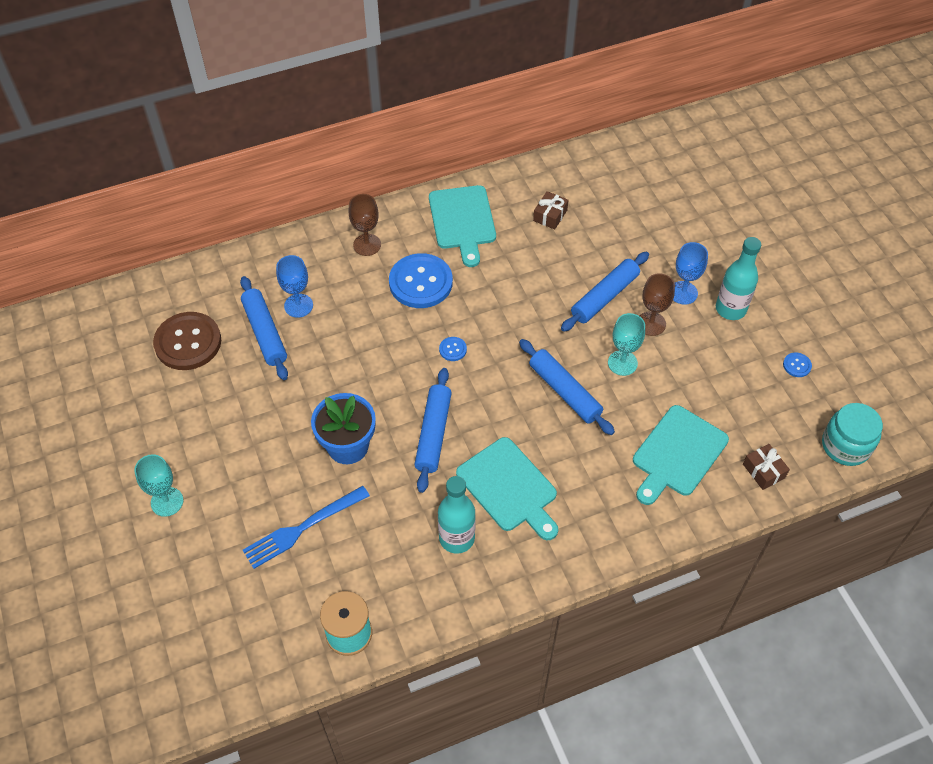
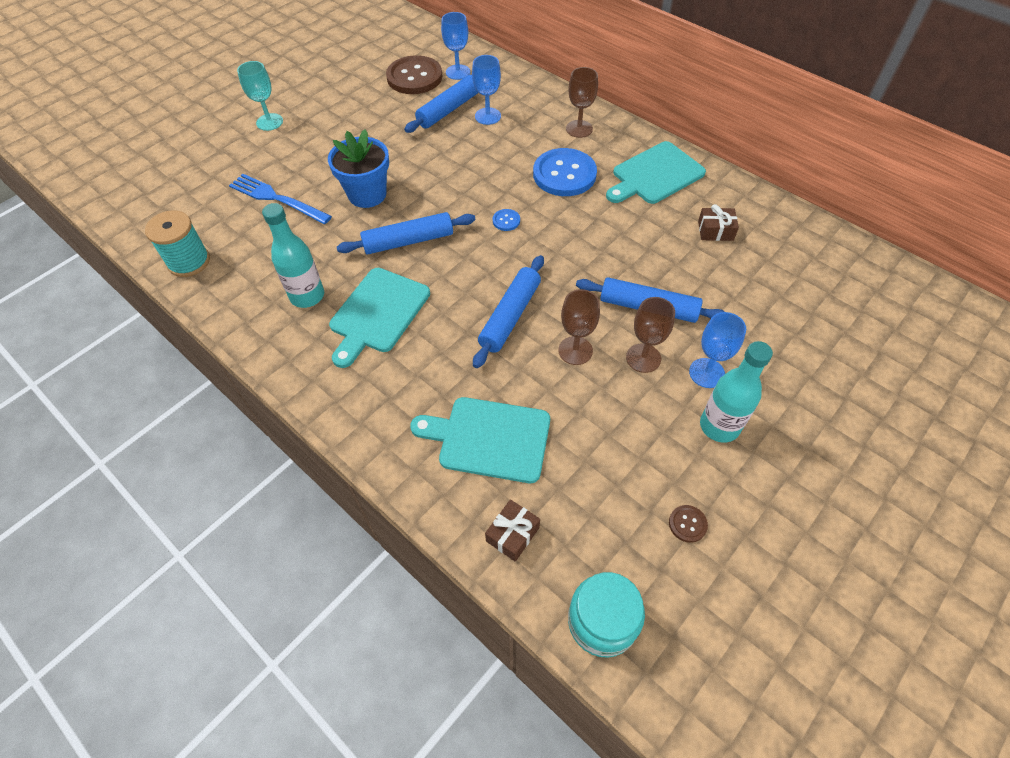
camera: 65 degrees right, 0 degrees up
(208, 302) = (458, 72): none -> blue goblet
(622, 363) = (575, 350): turquoise goblet -> brown goblet
(797, 365) = (687, 524): blue button -> brown button

